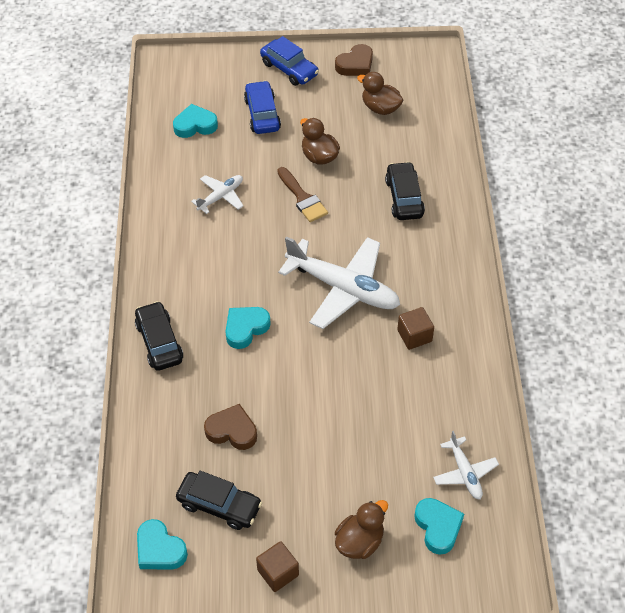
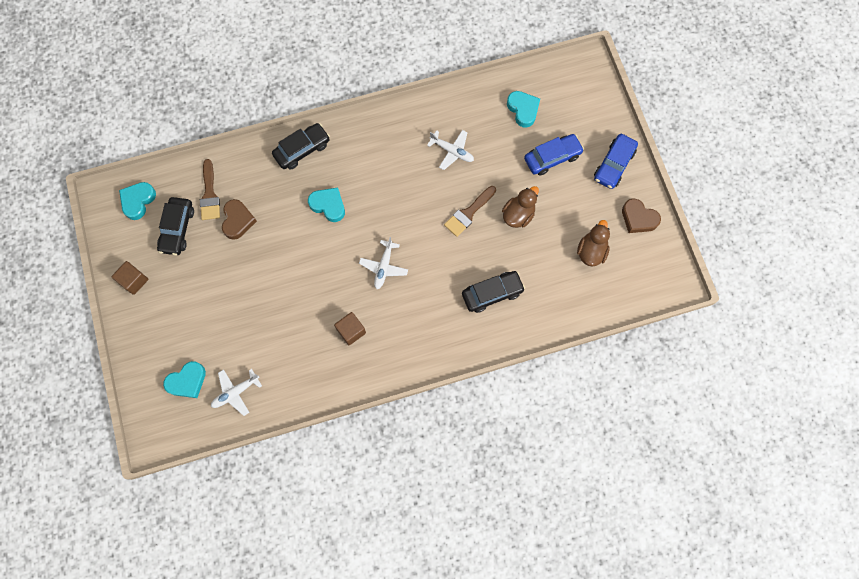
camera: 75 degrees right, 20 degrees up
(183, 457) = (209, 195): none -> brown brush
(343, 288) = (384, 267): white plane -> white plane, size x0.50
(359, 541) = (166, 329): brown duck -> none

